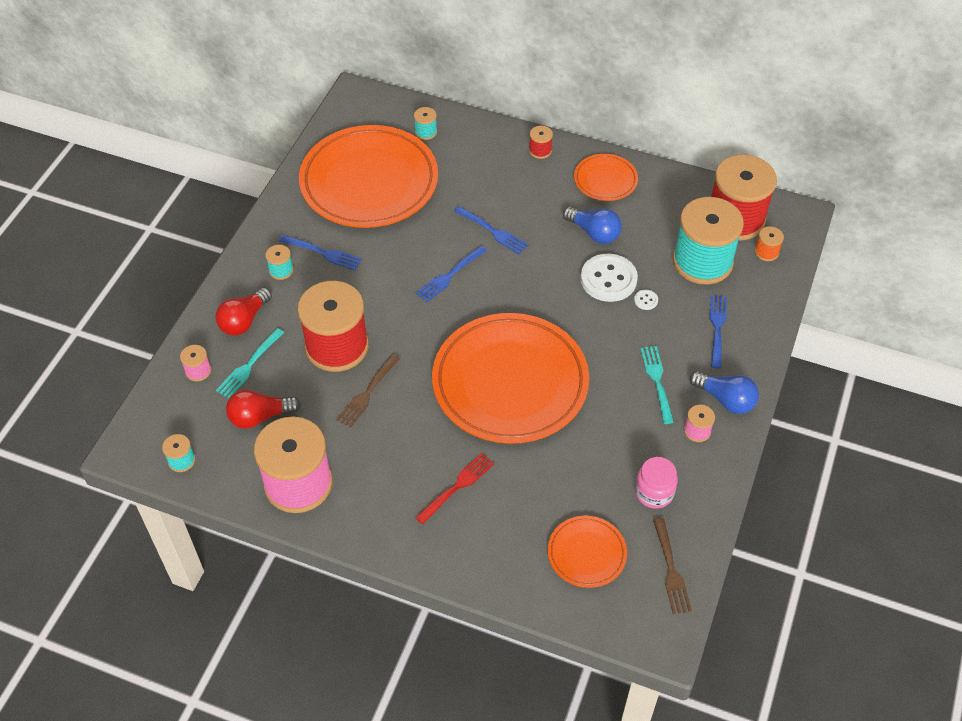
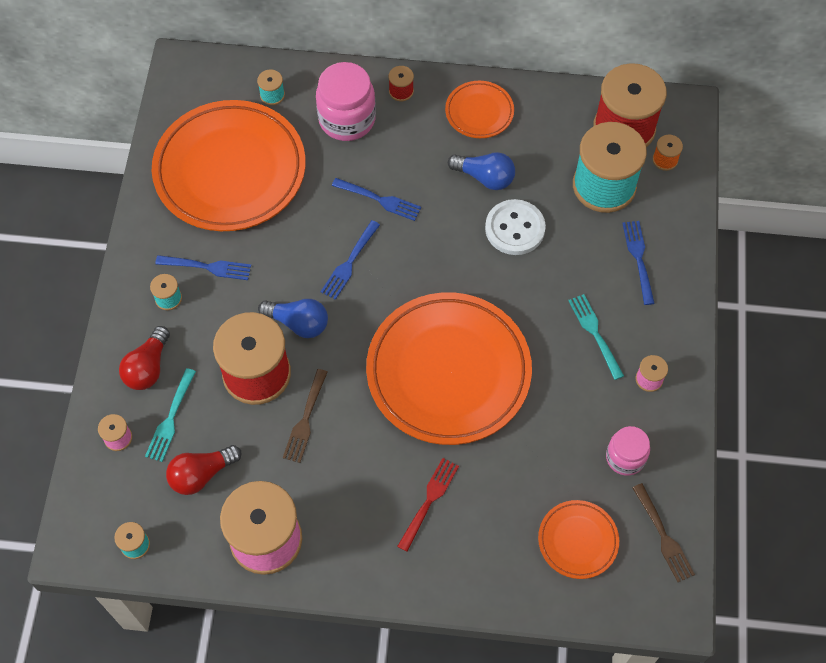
camera: 15 degrees left, 10 degrees up
(485, 163) = (347, 119): none -> pink jar
(646, 300) = (559, 244): white button -> none
(725, 399) = (667, 337): blue light bulb -> blue light bulb (298, 323)

